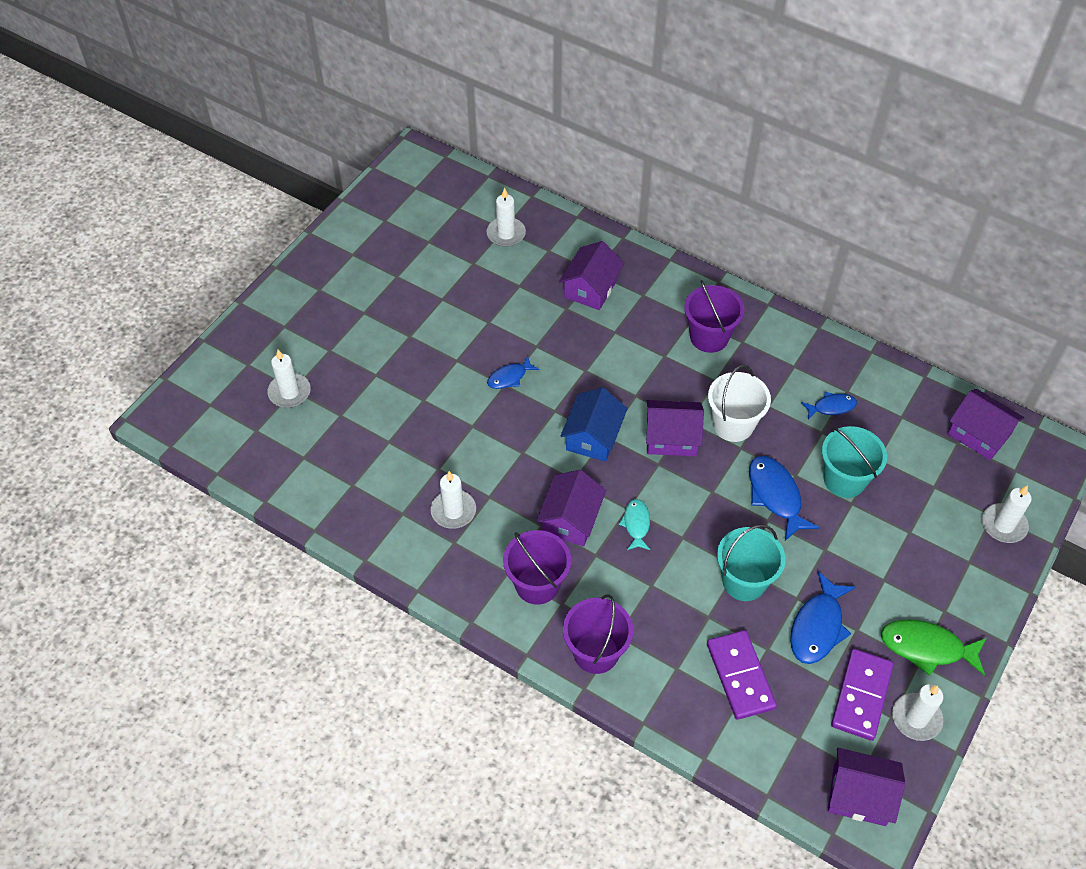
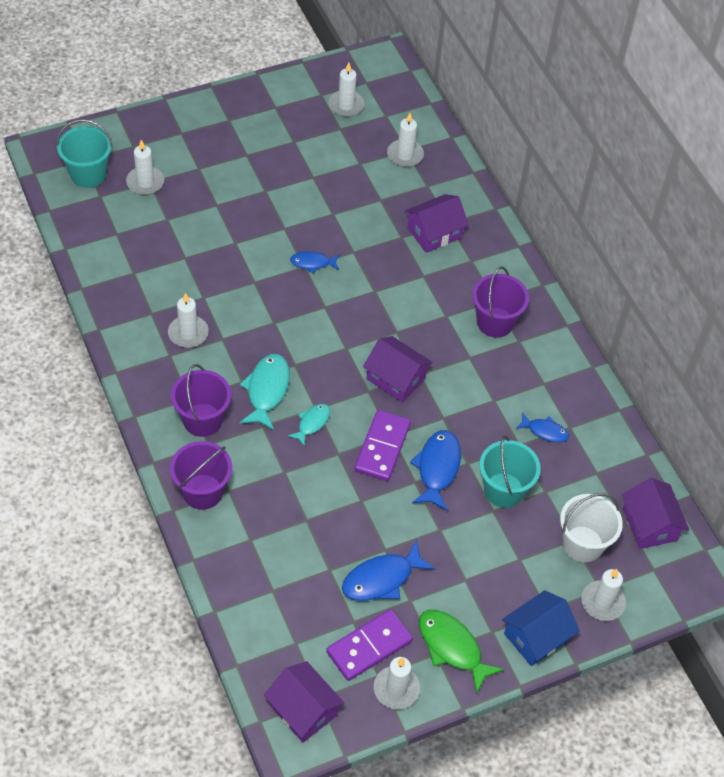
camera: 30 degrees right, 0 degrees up
(415, 218) = (346, 105): none -> white candle
(570, 519) = (267, 390): purple house -> turquoise fish
(593, 437) = (336, 342): blue house -> blue house (536, 636)
(733, 425) = (453, 397): white bucket -> white bucket (583, 544)
(740, 676) = (291, 574): purple domino -> purple domino (382, 447)
(744, 581) = (356, 512): turquoise bucket -> turquoise bucket (88, 174)

